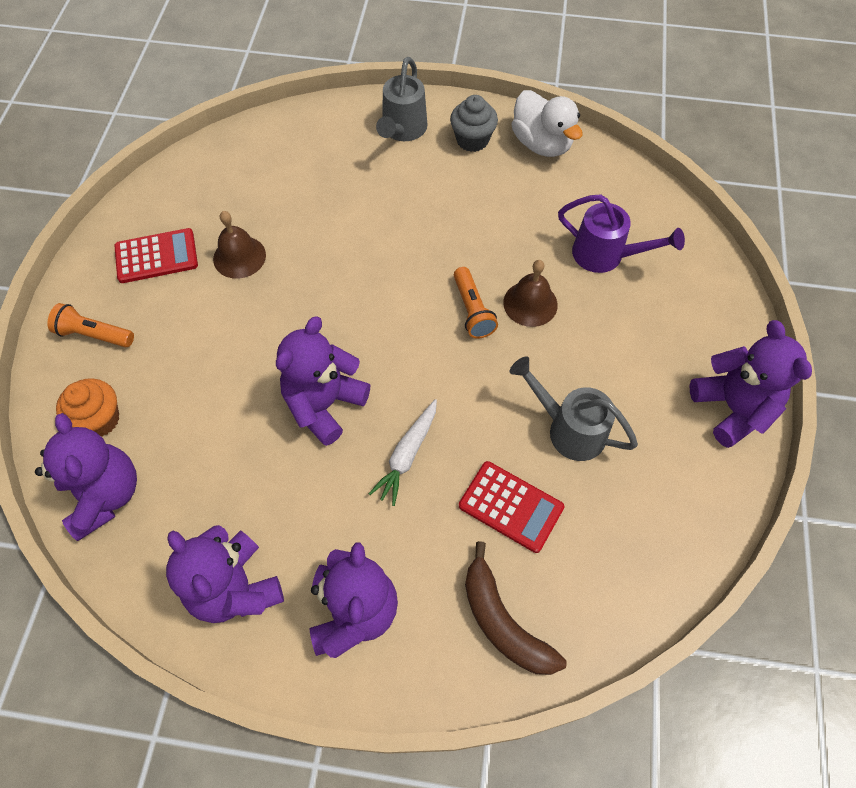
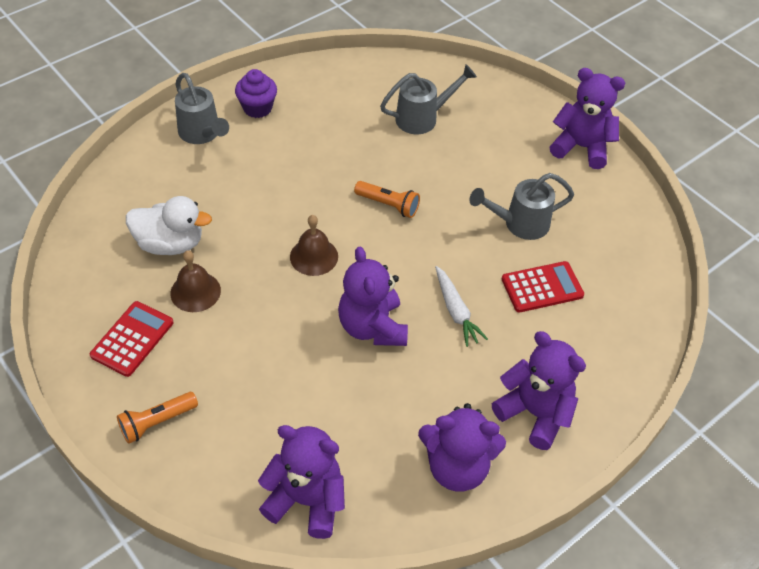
camera: 50 degrees left, 10 degrees down
(99, 419) = (238, 465): orange cupcake -> none
(472, 140) = (257, 108): grey cupcake -> purple cupcake
(503, 622) = (610, 345): brown banana -> none
(530, 303) = (415, 175): brown bell -> brown bell (314, 256)
(541, 144) = (304, 81): white duck -> white duck (170, 244)
(605, 255) = (422, 118): purple watering can -> grey watering can

